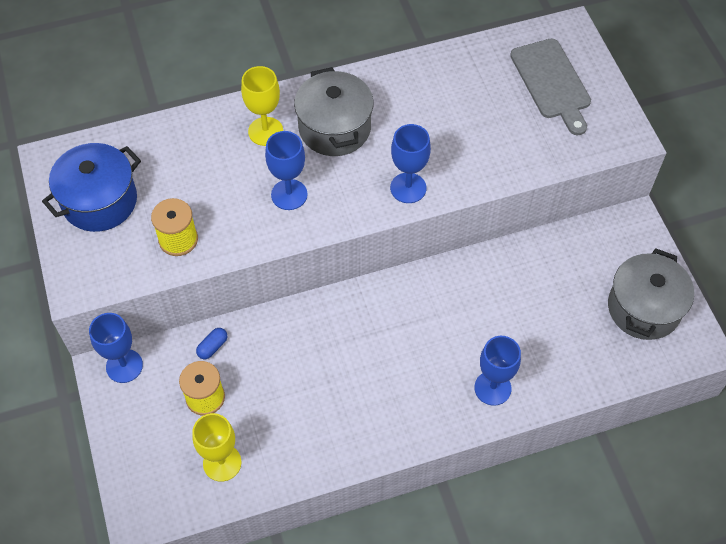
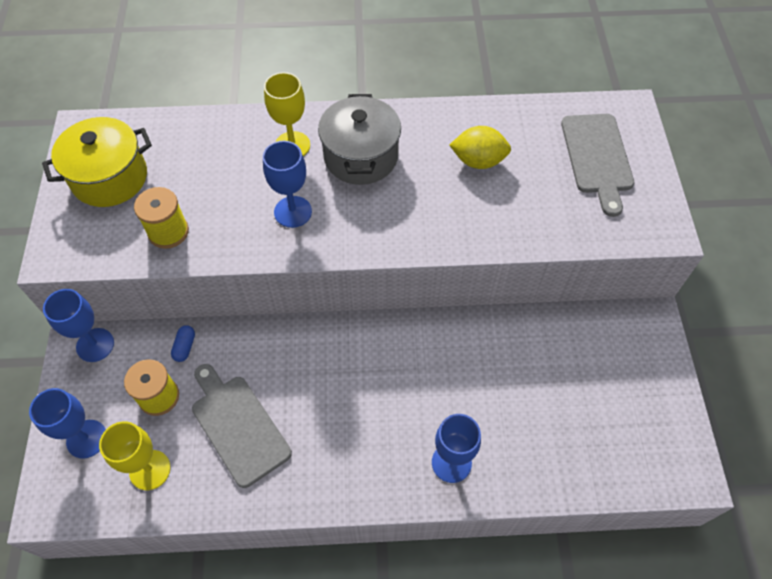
camera: 15 degrees right, 0 degrees up
(100, 201) = (110, 178): blue pot -> yellow pot
(212, 347) = (185, 347): blue capsule -> blue capsule turned 45 degrees counterclockwise
(289, 405) = (238, 426): none -> grey cutting board
(408, 188) = (415, 232): blue goblet -> blue goblet (86, 439)
(445, 109) = (478, 161): none -> yellow lemon
(643, 308) = (639, 416): grey pot -> none

